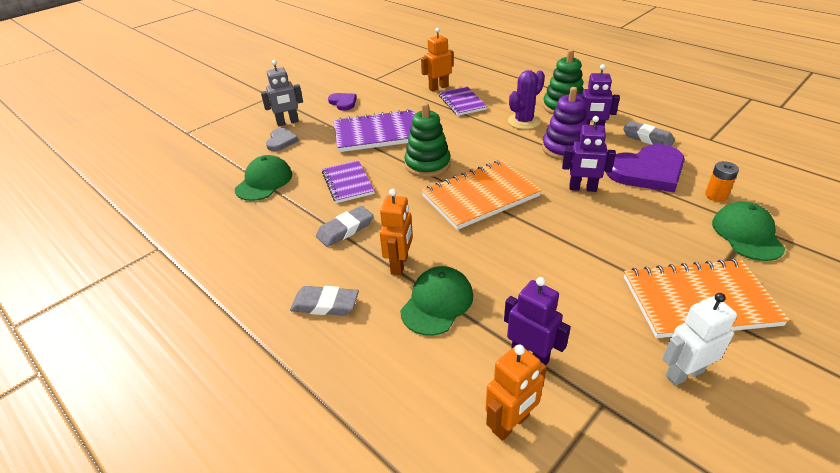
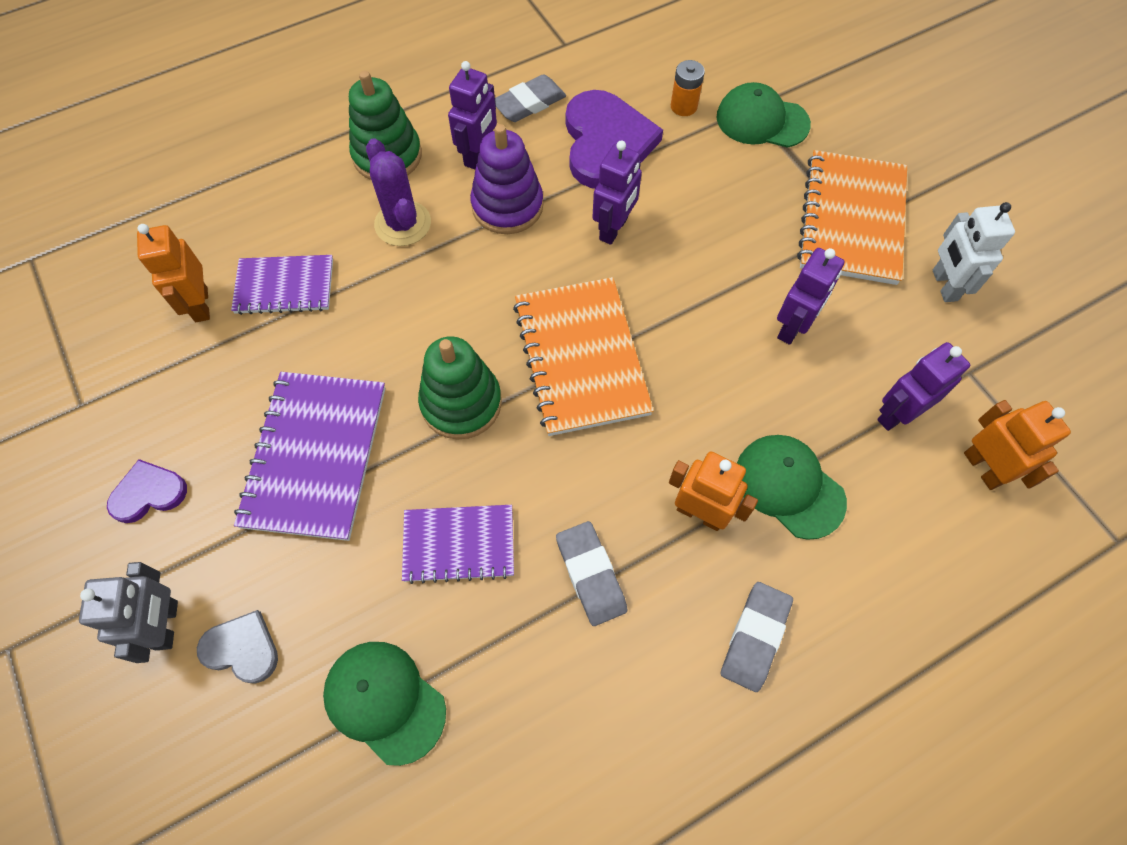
camera: 75 degrees left, 25 degrees up
(568, 283) = (793, 327): none -> purple robot

